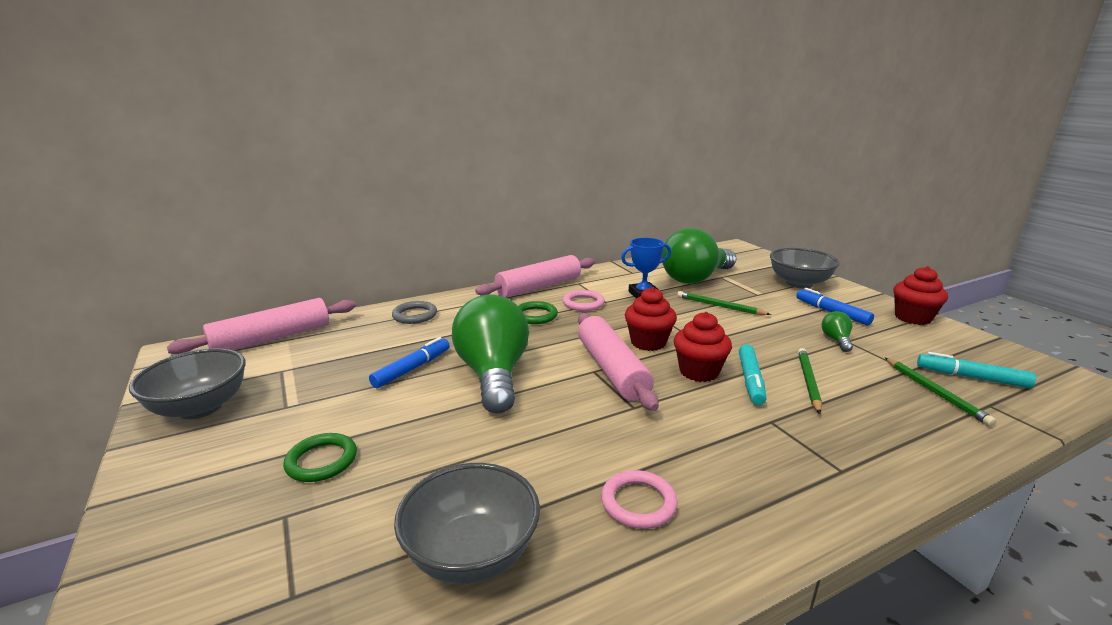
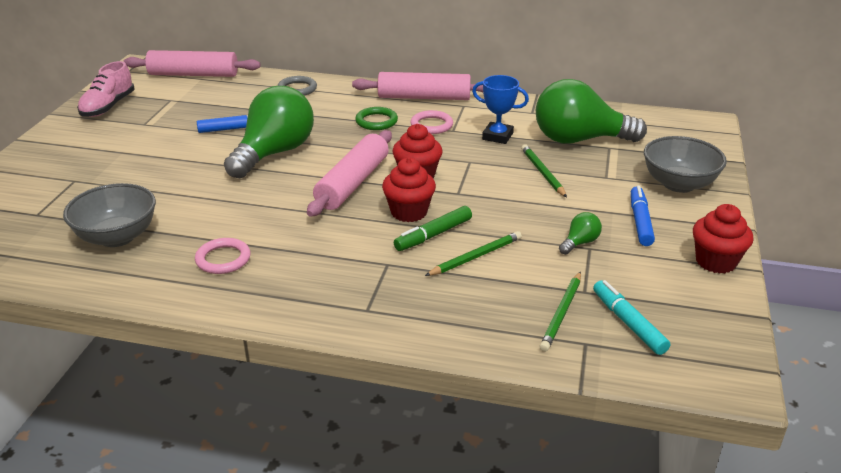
camera: 40 degrees right, 10 degrees up
(200, 408) = (108, 107): grey bowl -> pink shoe
(321, 461) = (120, 162): green ring -> none
(750, 380) = (433, 235): turquoise marker -> green marker

